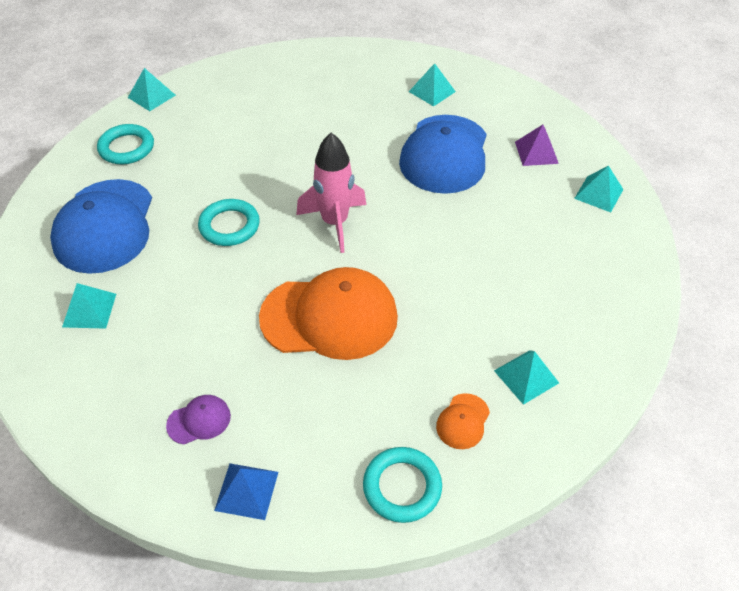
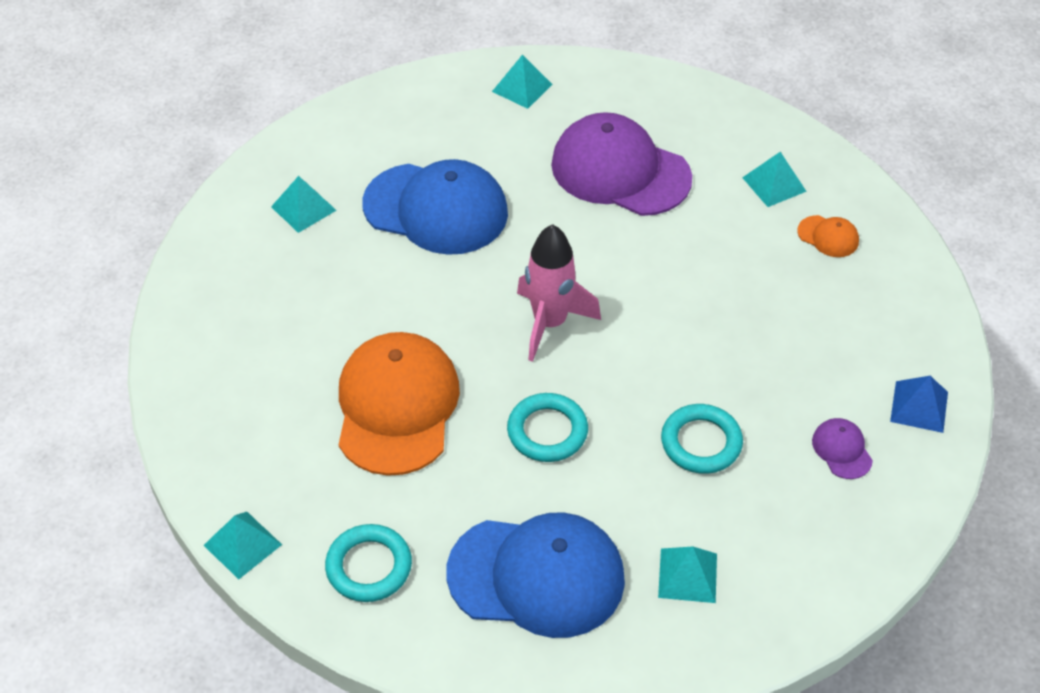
camera: 85 degrees left, 0 degrees up
(329, 317) = (699, 334): orange cap -> orange cap (397, 406)
(402, 487) = (902, 287): turquoise ring -> turquoise ring (701, 442)
(514, 260) = (620, 171): none -> purple cap
(536, 152) = (444, 126): purple pyramid -> none

